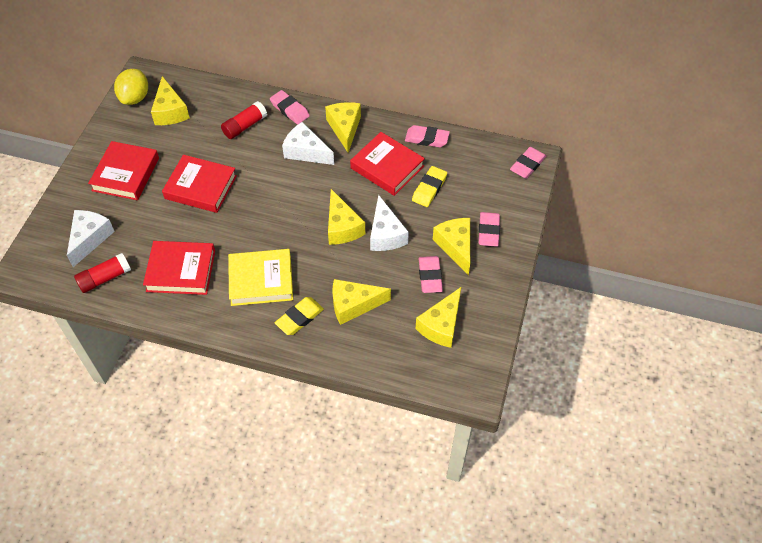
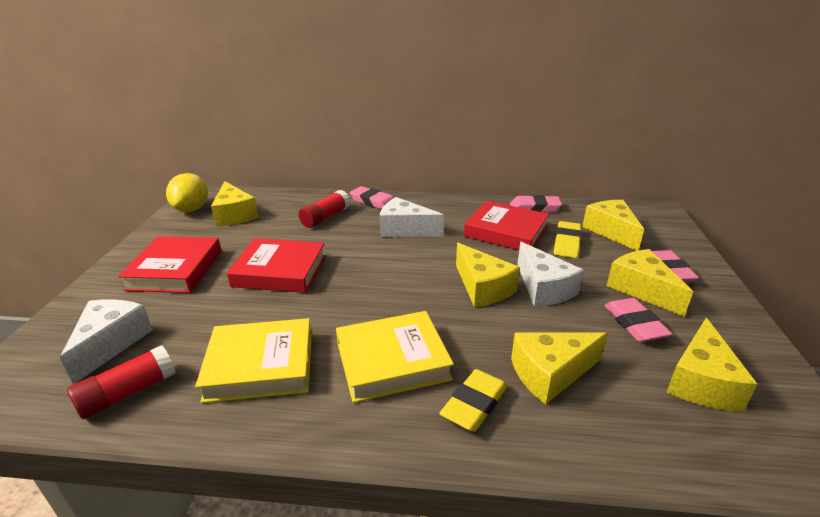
camera: 10 degrees left, 25 degrees down
(181, 271) = (260, 365): red book -> yellow book
(345, 128) = (441, 209): yellow cheese -> yellow cheese (611, 231)
(527, 165) = (657, 215): pink eraser -> none

